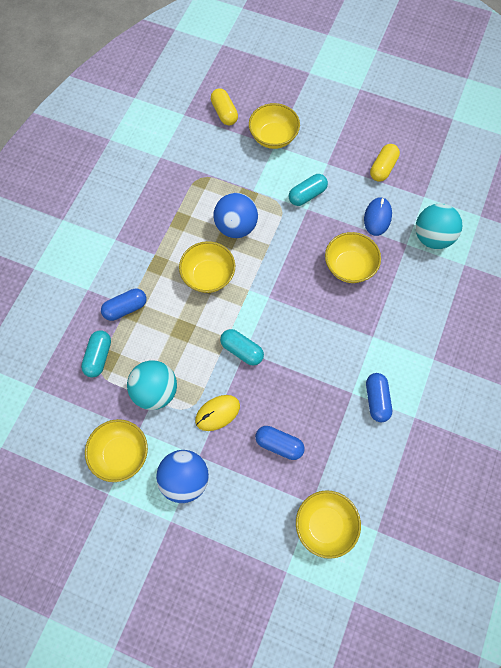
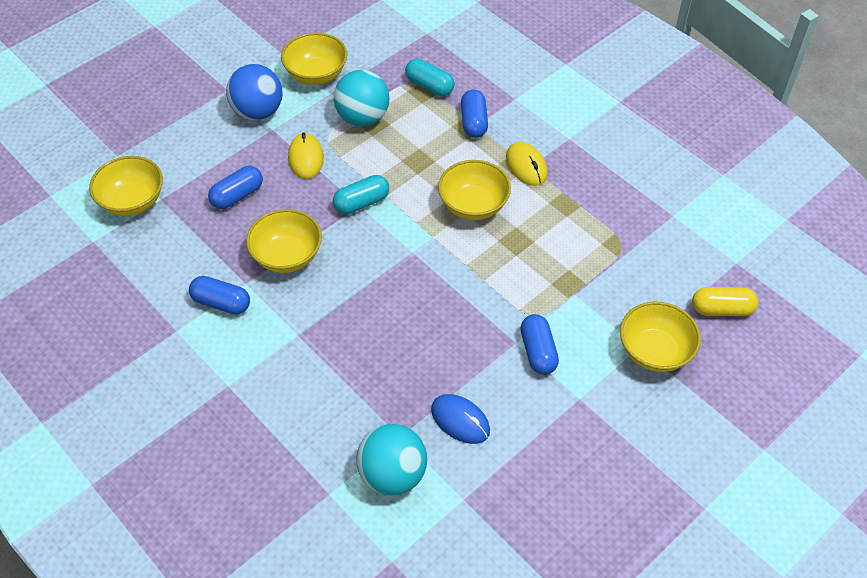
camera: 115 degrees right, 15 degrees down
(155, 256) = (526, 166): none -> yellow mouse
(236, 226) = (528, 256): blue ball -> none
(307, 195) = (538, 352): turquoise capsule -> blue capsule
(349, 266) = (405, 353): yellow bowl -> yellow bowl (287, 256)
(383, 168) = (539, 467): yellow capsule -> none

